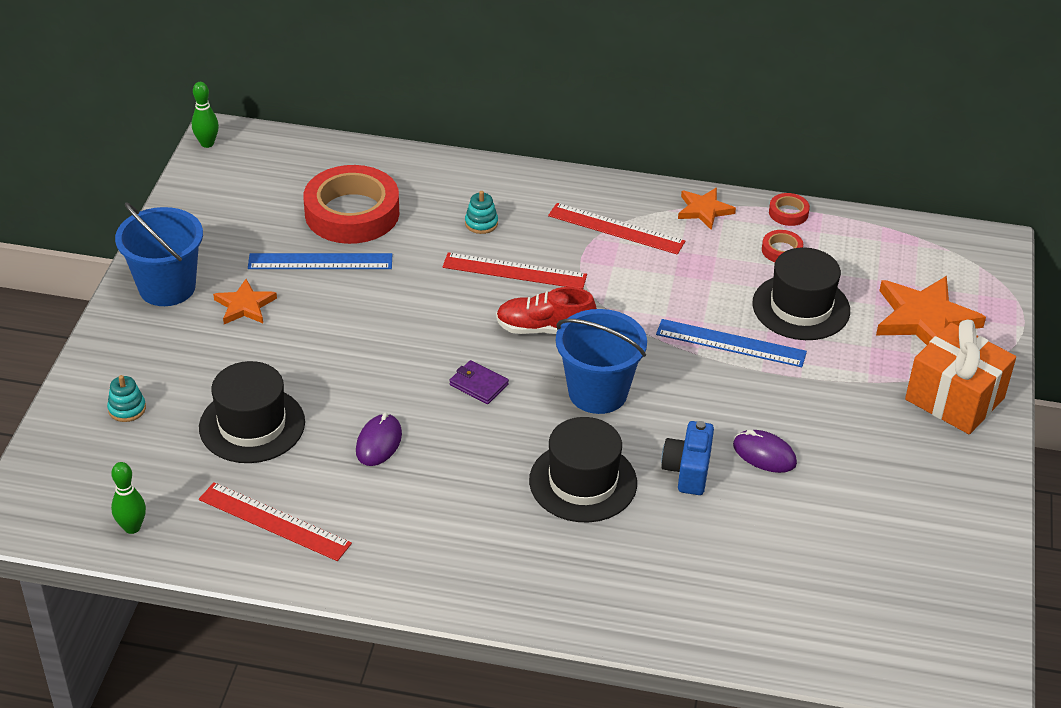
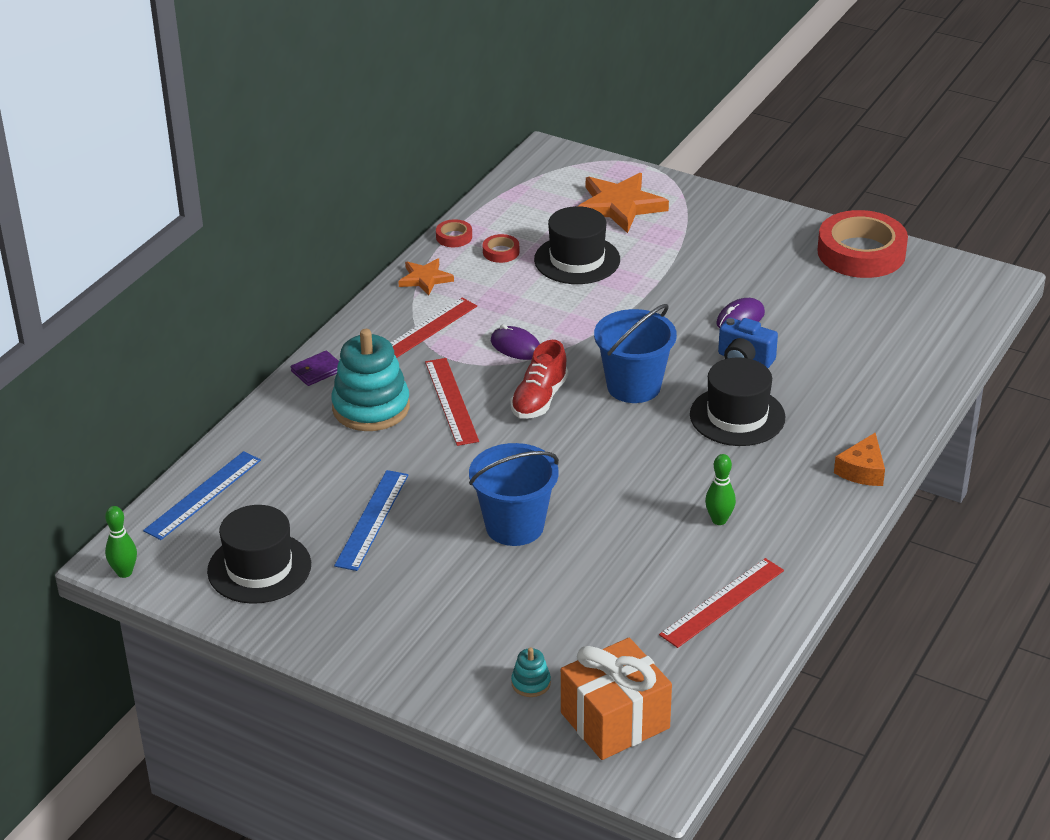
camera: 70 degrees left, 5 degrees down
(132, 527) = (698, 697): green bowling pin -> green bowling pin (719, 520)
(167, 287) = (356, 632): blue bucket -> blue bucket (514, 526)
(245, 306) = (413, 580): orange star -> none
(252, 425) = (589, 599): black hat -> black hat (259, 568)
(352, 213) = (307, 486): red tape -> red tape (861, 253)
(379, 443) = (645, 522): purple mouse -> purple mouse (516, 347)
(478, 384) = (595, 450): purple wallet -> purple wallet (317, 371)
(481, 223) = (371, 408): turquoise stacking toy -> turquoise stacking toy, size x2.31
(514, 271) = (451, 401): red ruler -> red ruler turned 45 degrees counterclockwise
(530, 602) = (862, 470): none -> orange cheese
(731, 343) = (604, 304): blue ruler -> blue ruler (203, 495)
(954, 399) = (714, 216): orange gift -> orange gift (615, 720)

